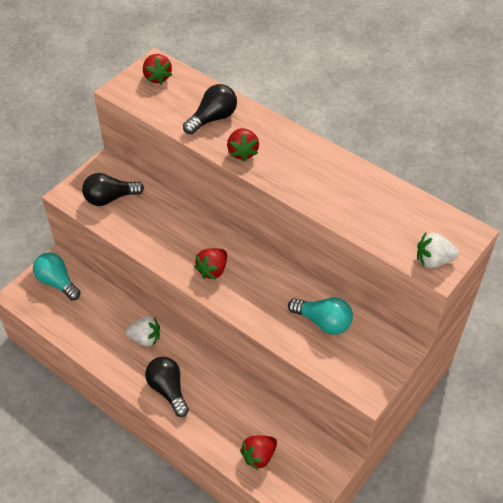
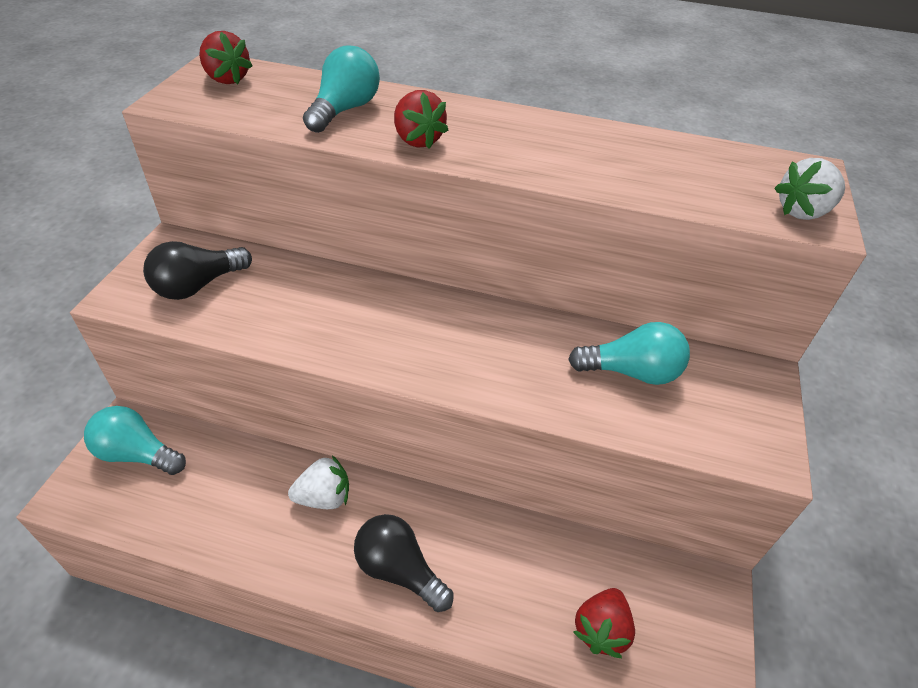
camera: 25 degrees left, 5 degrees down
(212, 270) = (419, 345): red strawberry -> none
(213, 118) = (345, 110): black light bulb -> turquoise light bulb

